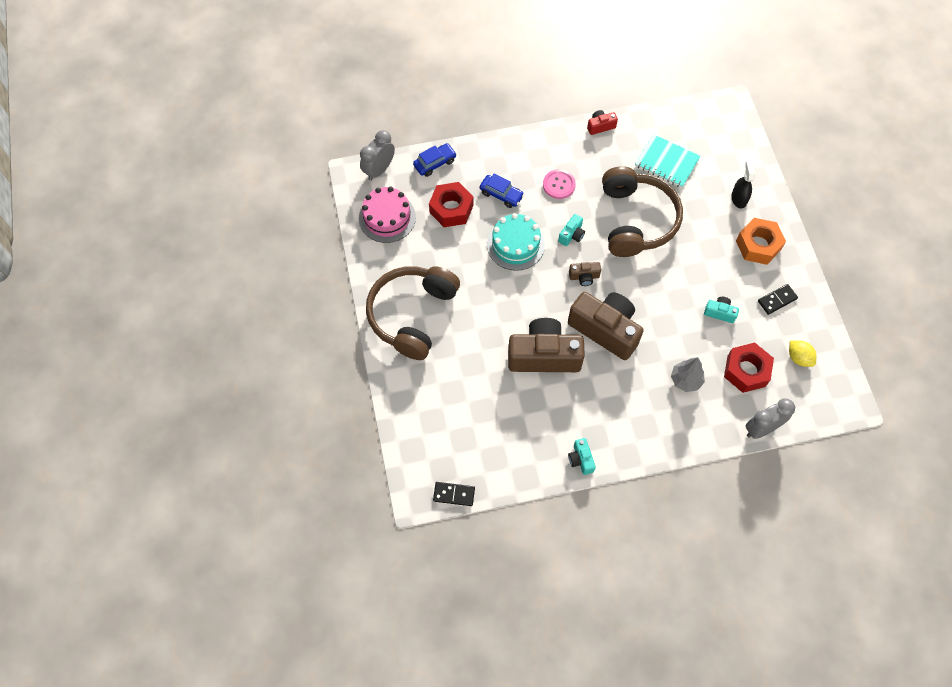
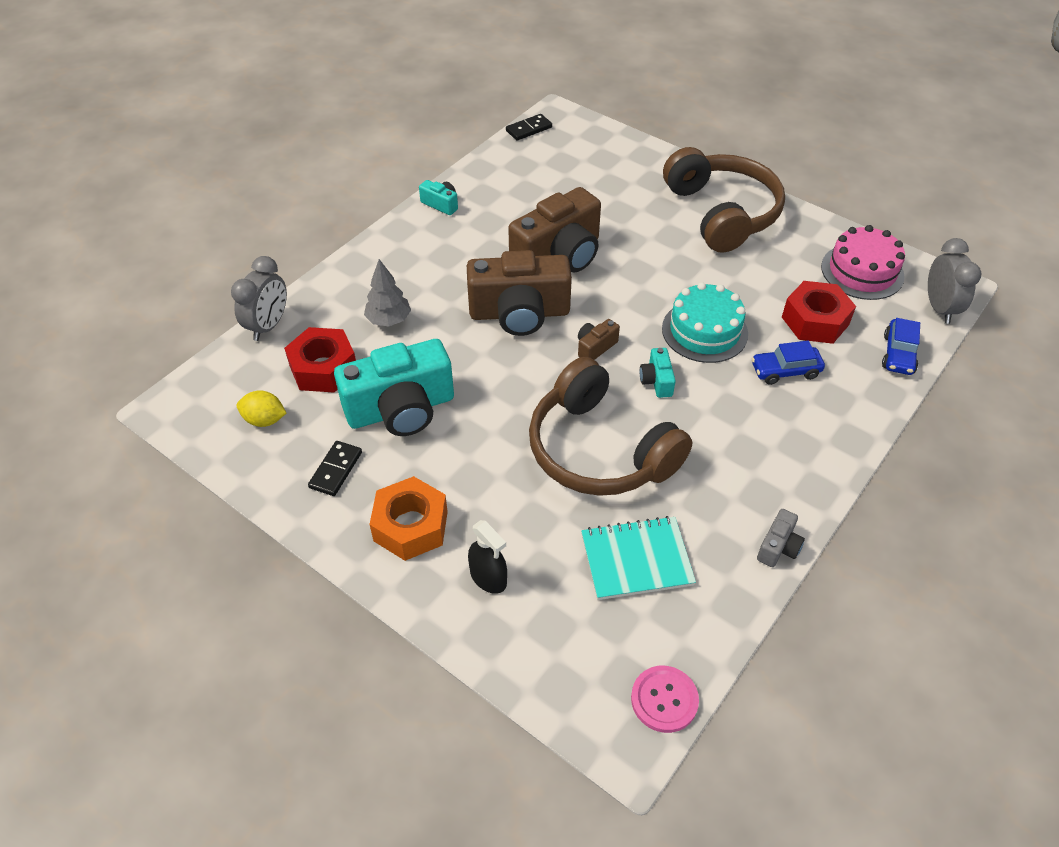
camera: 140 degrees right, 15 degrees down
(559, 185) = (737, 427): pink button -> pink button (664, 700)
(600, 126) = (778, 547): red camera -> grey camera
(720, 313) = (401, 409): turquoise camera -> turquoise camera, size x2.30

